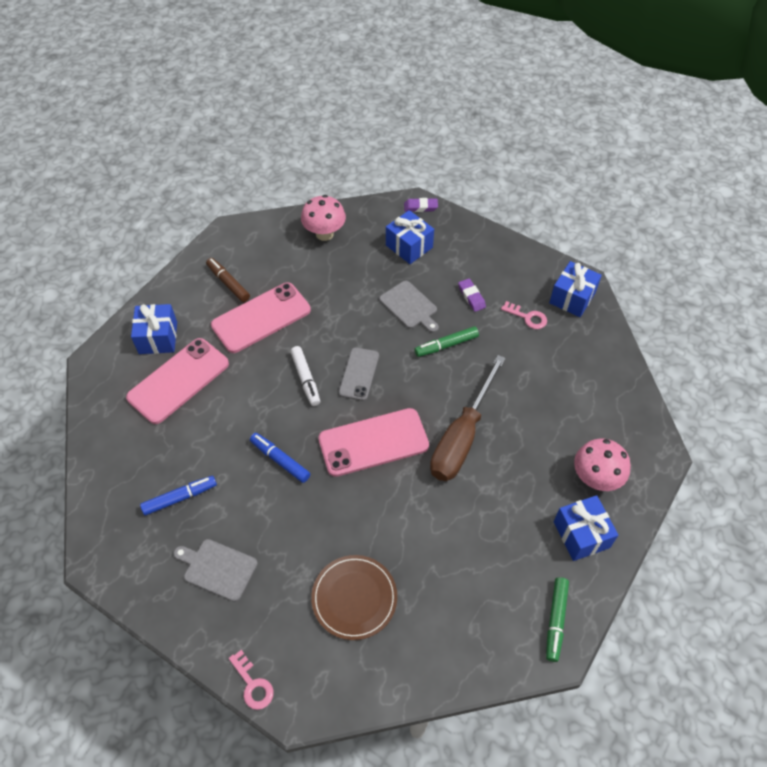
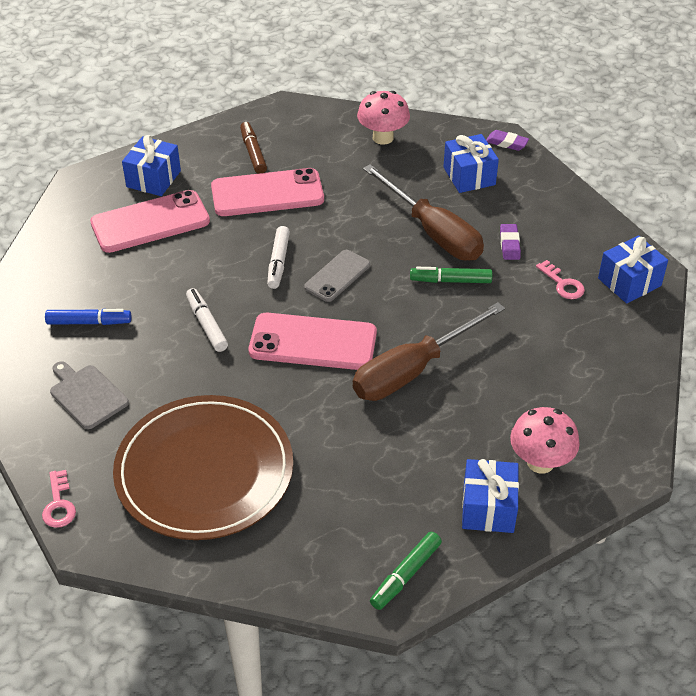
camera: 25 degrees right, 10 degrees down
(280, 460) = (207, 324): blue marker -> white marker
(354, 598) = (204, 471): brown plate -> brown plate, size x1.80
(410, 306) = (433, 232): grey cutting board -> brown screwdriver

